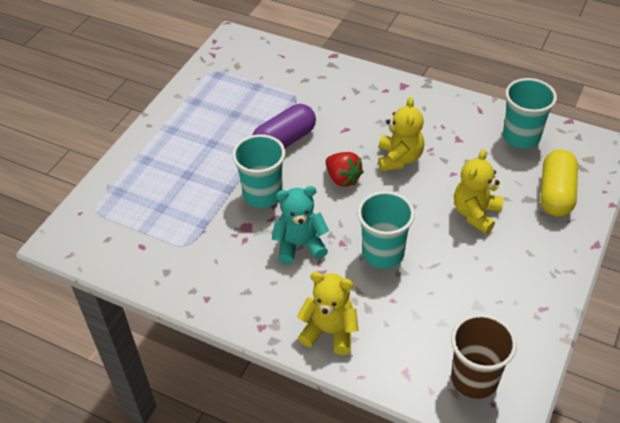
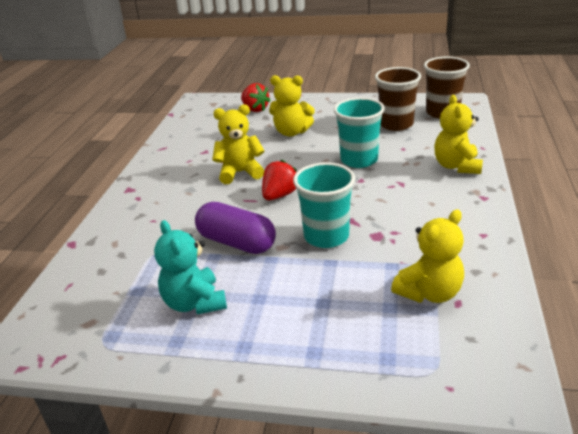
camera: 105 degrees left, 15 degrees down
(161, 234) = (429, 293): none -> yellow teddy bear
(300, 245) = (378, 199): turquoise teddy bear -> turquoise teddy bear (195, 303)
(458, 315) = (396, 124): none -> brown cup
(521, 137) = (195, 128): turquoise cup -> none
(556, 193) = (255, 109): yellow capsule -> red strawberry

